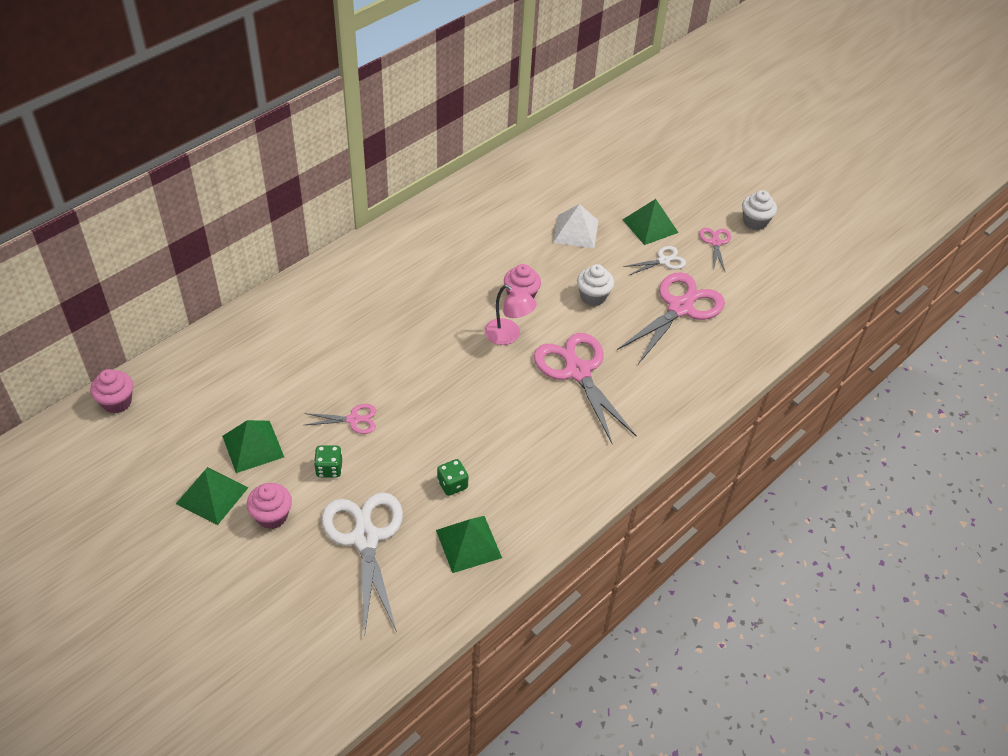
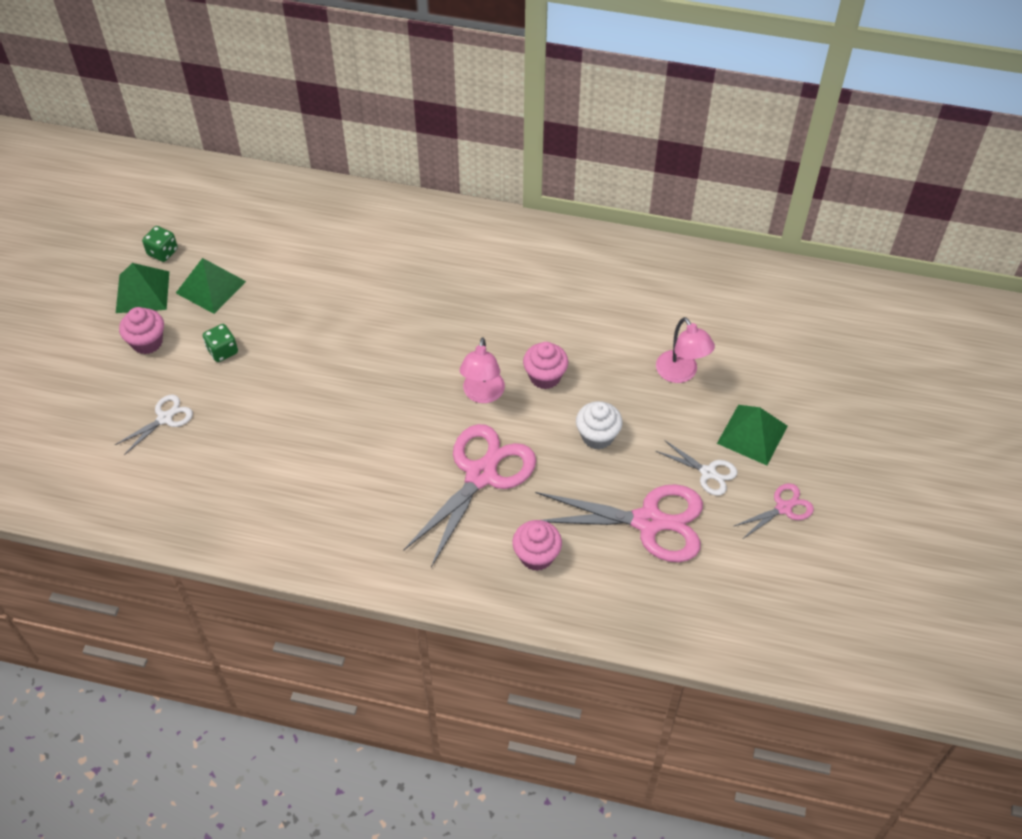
camera: 60 degrees right, 5 degrees up
(117, 402) = (195, 177): pink cupcake -> pink cupcake (536, 556)
(353, 419) = (289, 336): pink scissors -> none
(365, 539) = (164, 418): white scissors -> white scissors, size x0.50
(452, 484) = (266, 448): green dice -> green dice (162, 252)
(468, 544) = (207, 496): green pyramid -> none
(576, 231) = (681, 373): white pyramid -> pink lamp
(755, 222) = (857, 531): white cupcake -> none

